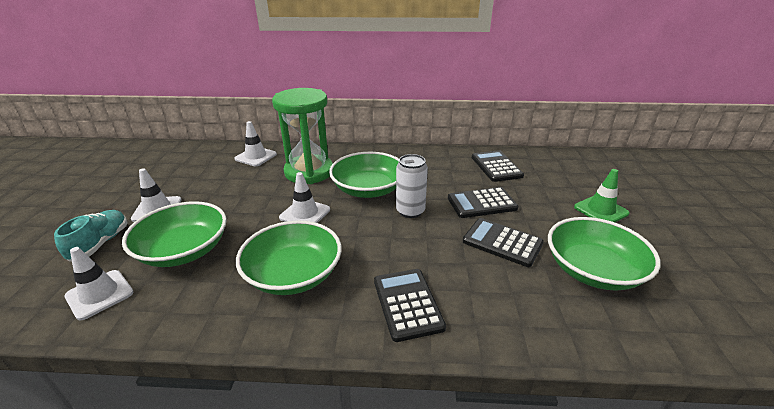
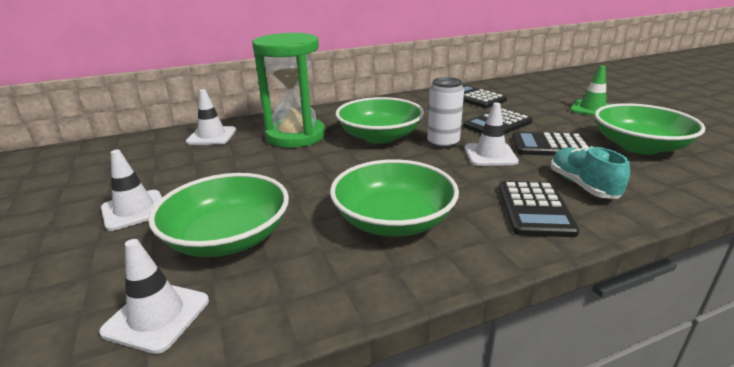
camera: 25 degrees left, 5 degrees down
(100, 243) = (87, 265): turquoise shoe -> turquoise shoe (582, 185)
(305, 213) = (337, 169): white traffic cone -> white traffic cone (490, 155)
(407, 304) = (534, 209): black calculator -> black calculator turned 135 degrees counterclockwise

